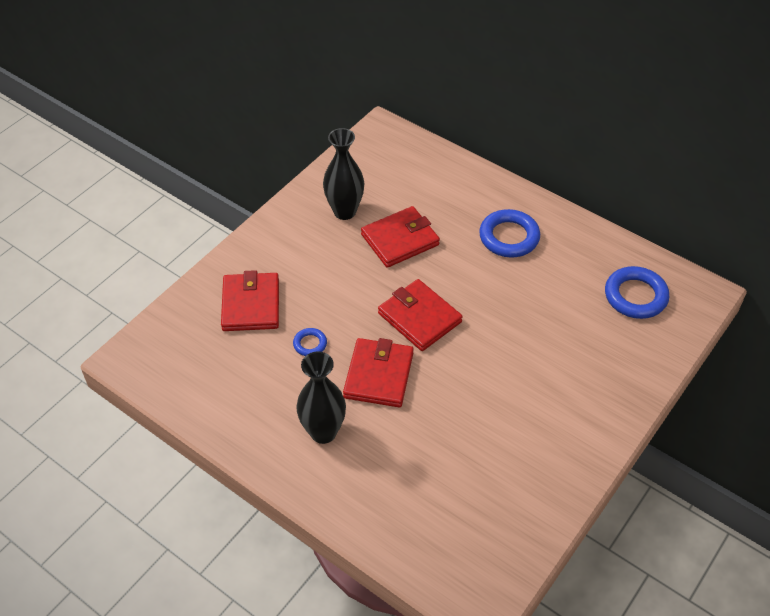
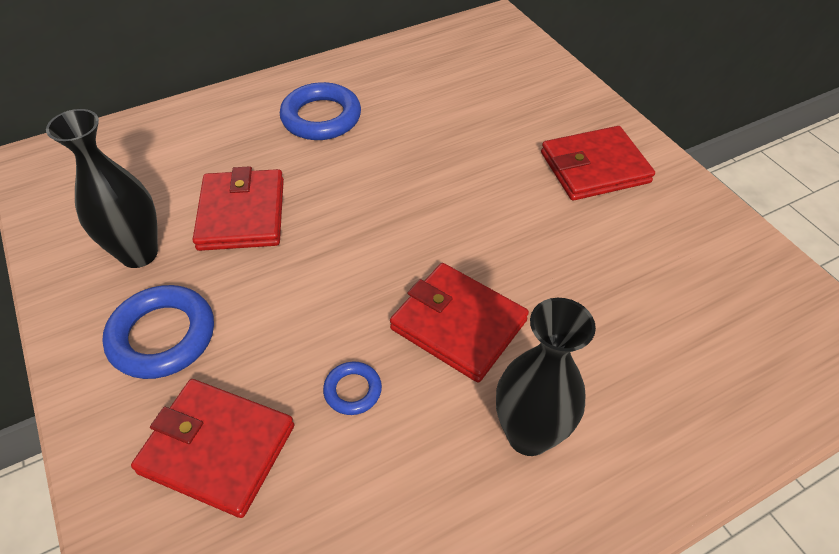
camera: 65 degrees left, 0 degrees up
(419, 317) = (387, 243): red wallet -> red wallet (594, 167)
(635, 296) = (472, 62): blue ring -> blue ring (162, 336)

